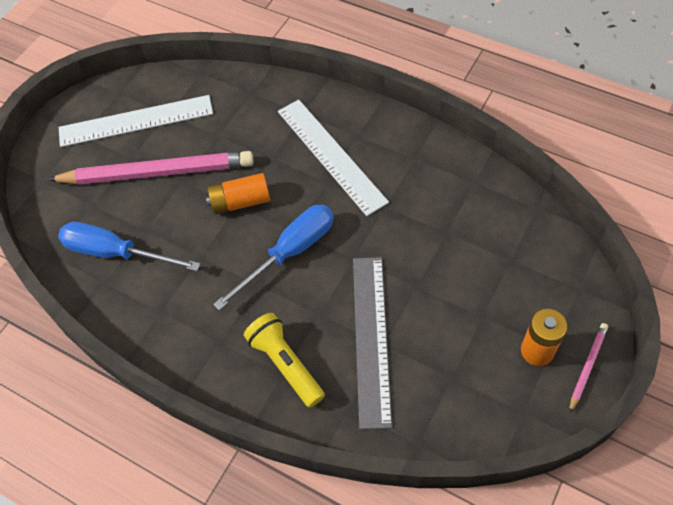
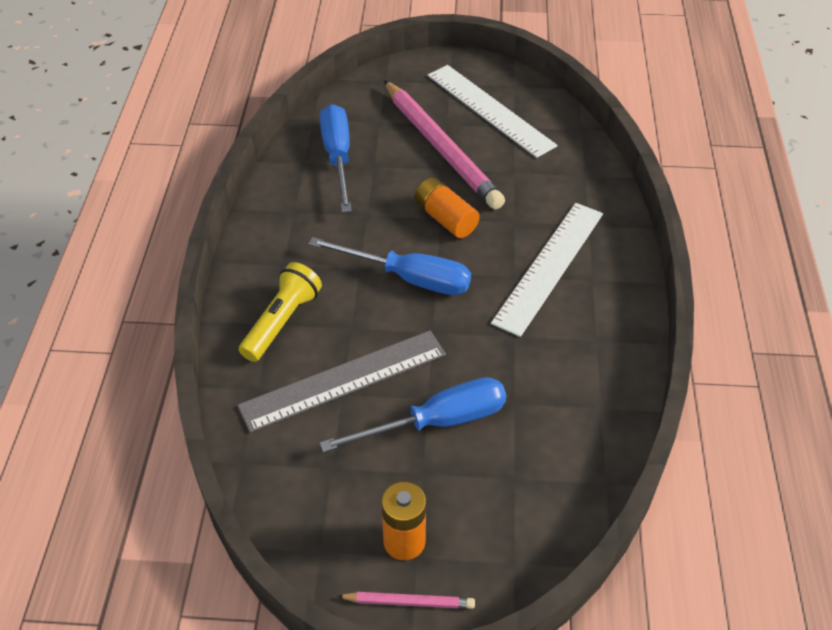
camera: 60 degrees right, 10 degrees down
(442, 288) = (437, 422): none -> blue screwdriver

